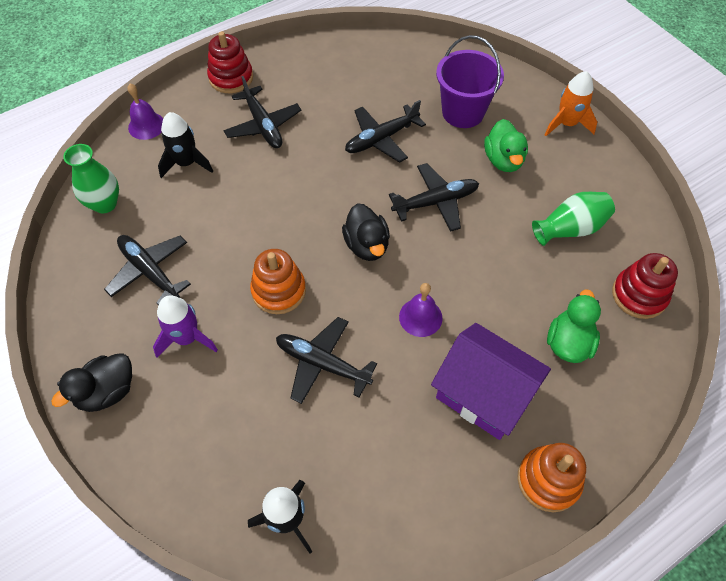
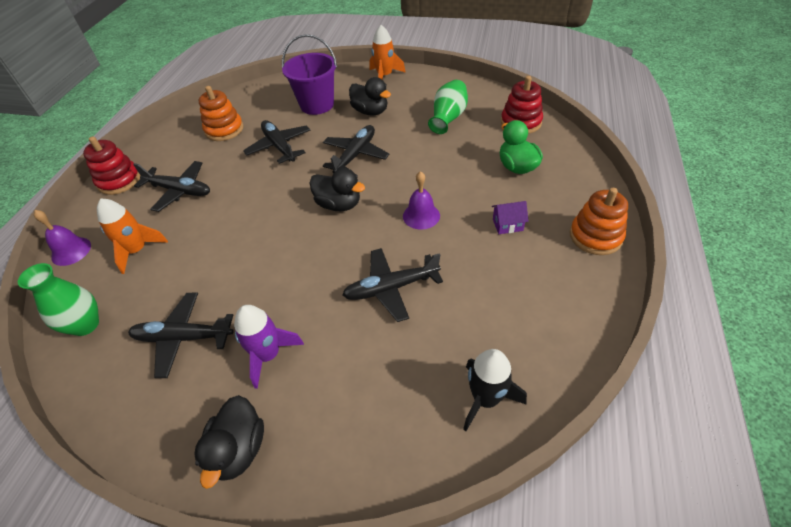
camera: 40 degrees left, 10 degrees down
(186, 163) = (137, 250): black rocket -> orange rocket
(279, 291) = (307, 272): orange stacking toy -> orange stacking toy (224, 130)
(381, 139) = (279, 147): black plane -> black plane turned 135 degrees clockwise
(483, 394) = (507, 225): purple house -> purple house, size x0.41
(503, 160) = (370, 111): green duck -> black duck

